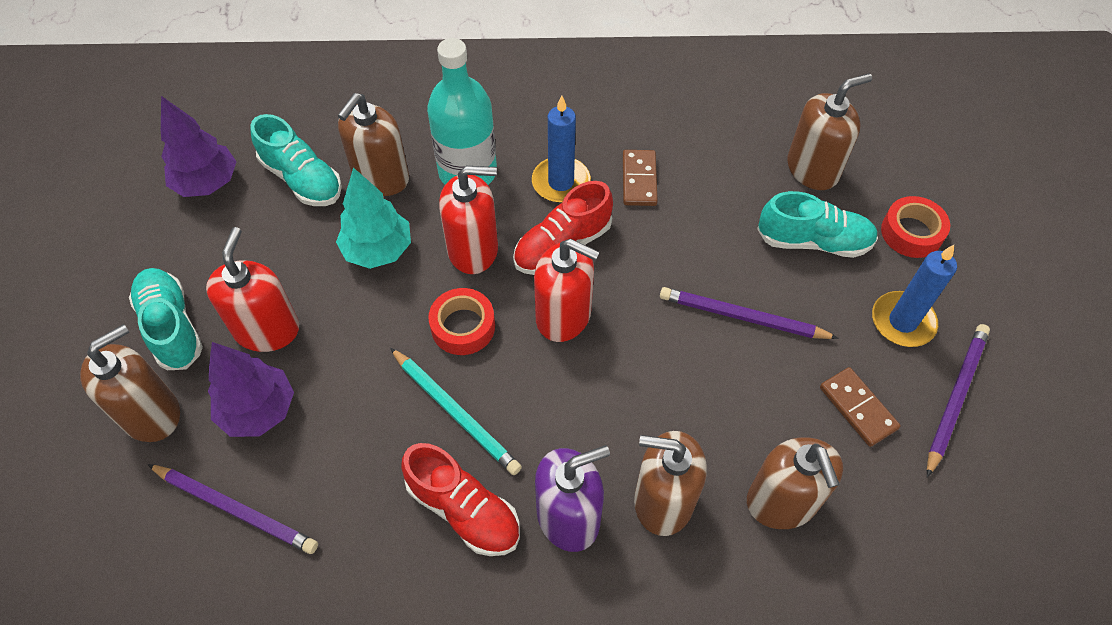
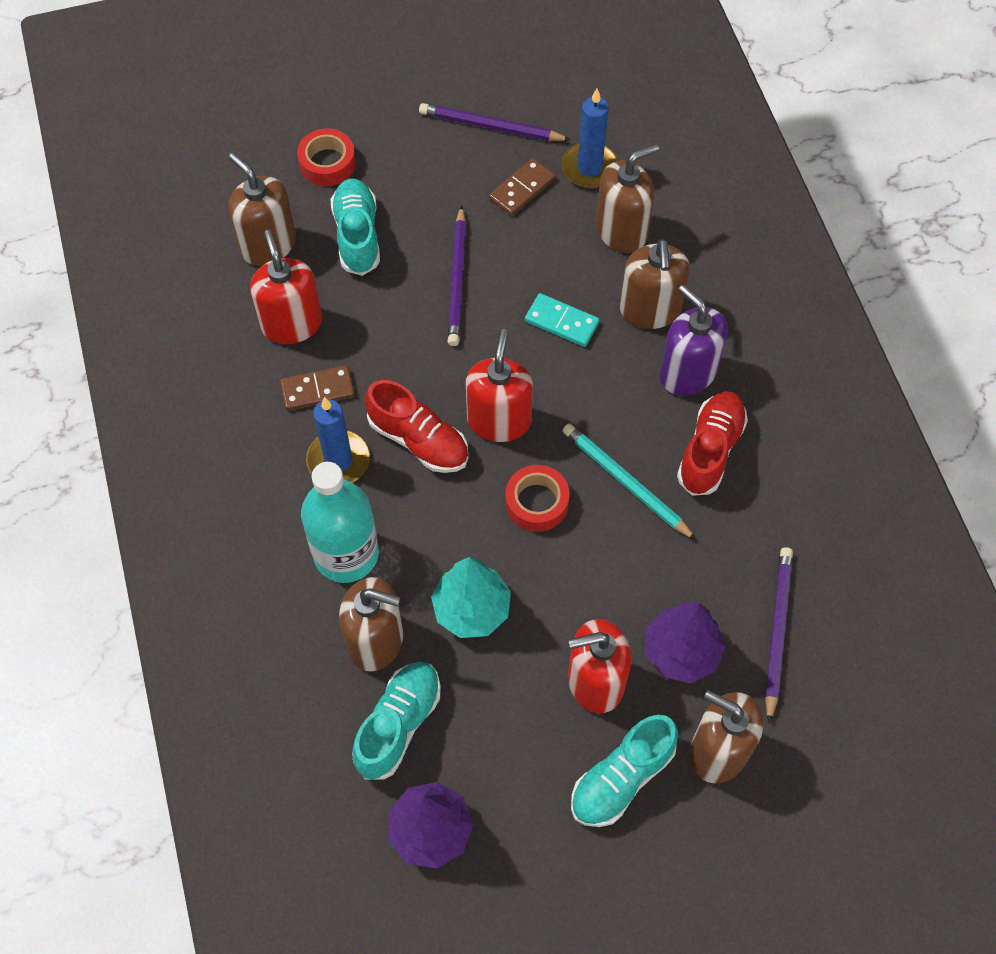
camera: 105 degrees left, 5 degrees up
(455, 412) = (625, 483): turquoise pencil -> turquoise pencil turned 75 degrees counterclockwise
(473, 250) = (445, 519): red soap dispenser -> red soap dispenser (292, 323)
(667, 403) = (561, 322): none -> turquoise domino
(902, 321) = (427, 164): blue candle -> blue candle (589, 168)

